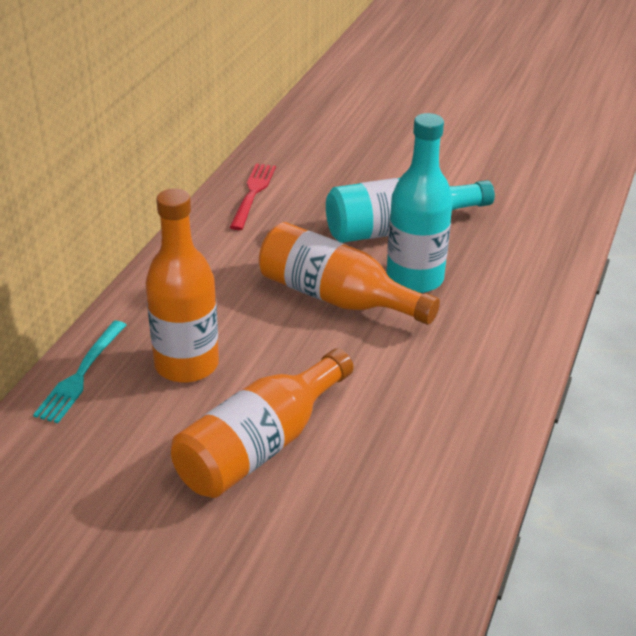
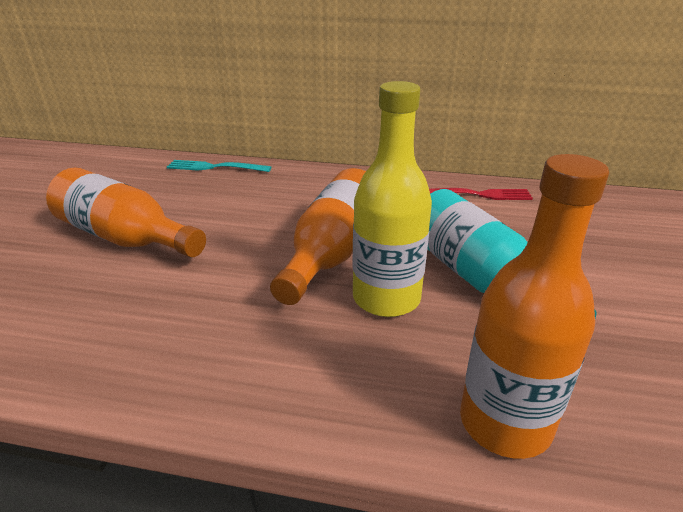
camera: 80 degrees right, 5 degrees down
(186, 365) = (226, 198): orange bottle -> orange bottle (505, 423)
(414, 279) = (386, 298): turquoise bottle -> yellow bottle

